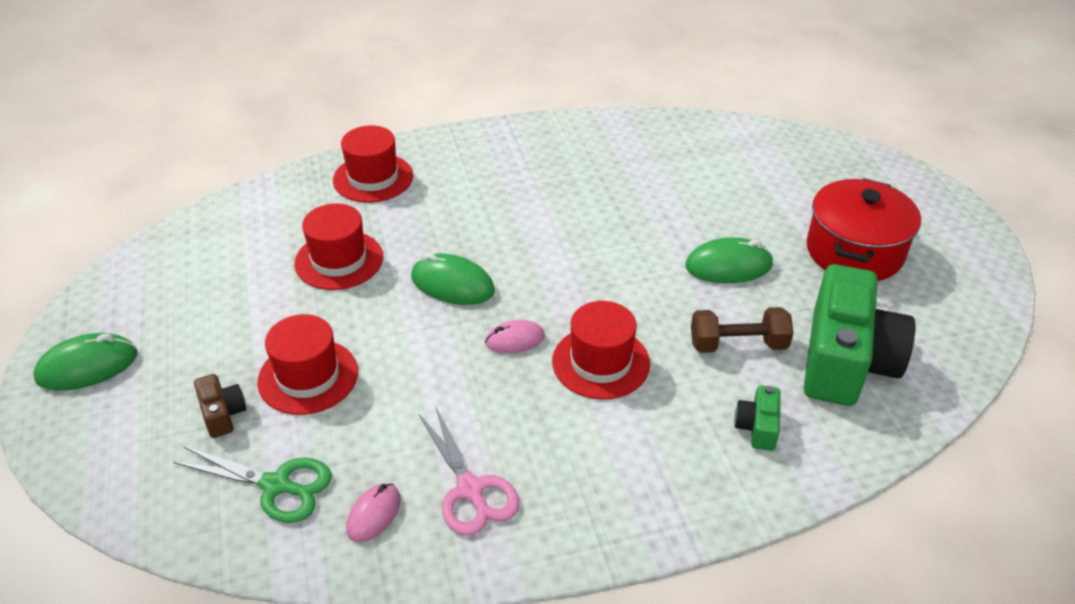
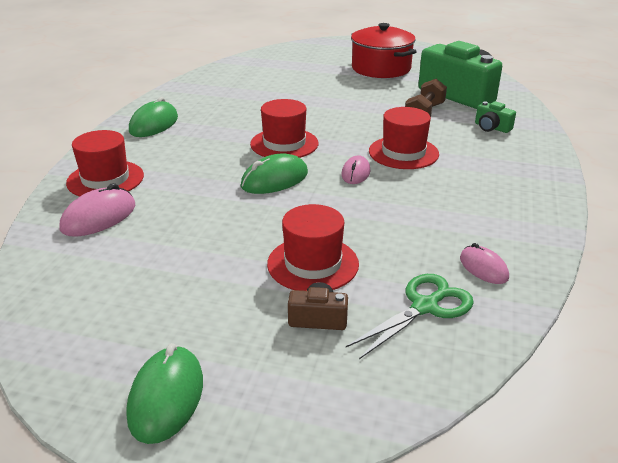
camera: 60 degrees left, 10 degrees down
(306, 209) = (99, 217): none -> pink mouse
(339, 260) = (188, 218): red hat -> red hat (284, 144)
(470, 490) = (483, 224): pink scissors -> none
(728, 266) = (358, 97): green mouse -> green mouse (154, 124)

